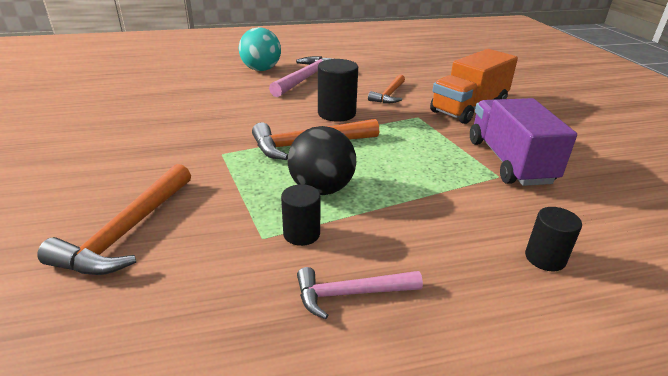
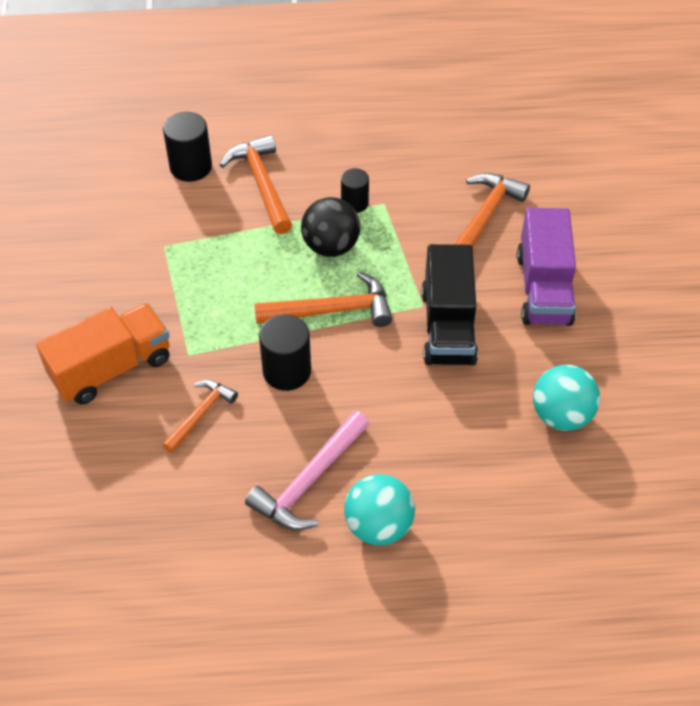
camera: 170 degrees left, 20 degrees up
(122, 107) = (561, 415): none -> turquoise ball
(200, 142) = (448, 326): none -> black truck
(351, 294) = (330, 158): pink hammer -> none
(433, 245) = (262, 184): none -> orange hammer
(509, 161) = (139, 264): purple truck -> purple truck (543, 288)
(545, 258) = (191, 167): black cylinder -> black cylinder, size x1.57

